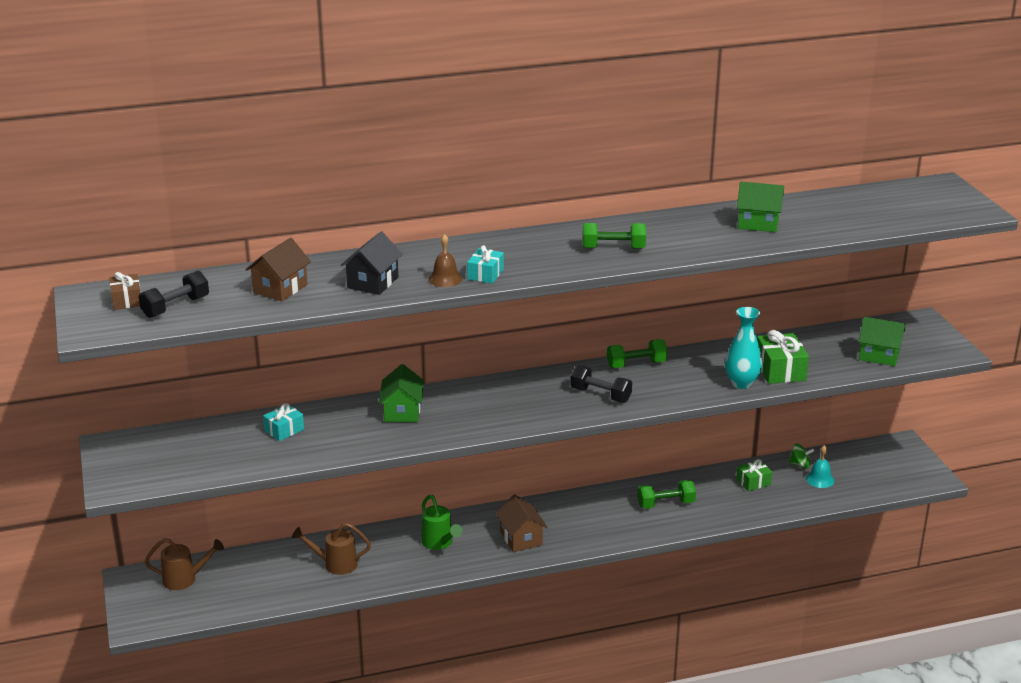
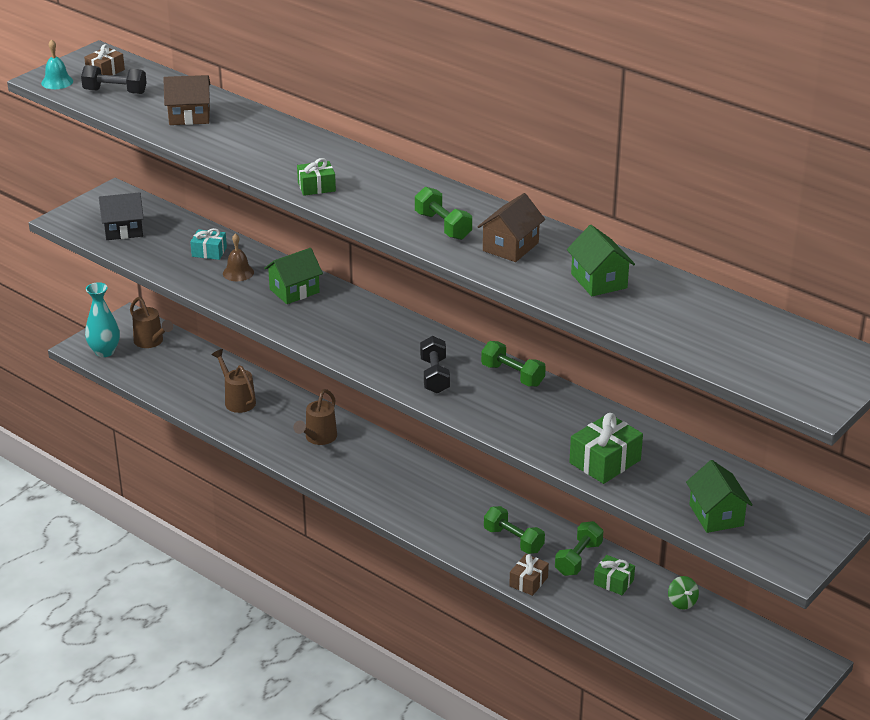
camera: 55 degrees right, 5 degrees up
(373, 282) = (243, 147): black house -> black house (123, 230)
(439, 543) = (318, 438): green watering can -> brown watering can
(445, 279) = (286, 173): brown bell -> brown bell (238, 273)
(485, 274) = (316, 187): turquoise gift -> green gift
(521, 538) = (370, 478): brown house -> brown house (510, 247)
(714, 485) = (578, 559): none -> green dumbbell
(719, 517) = (528, 582): none -> brown gift
(741, 383) = (550, 447): turquoise vase -> turquoise vase (104, 351)
(820, 479) = (671, 625): turquoise bell -> turquoise bell (57, 82)

